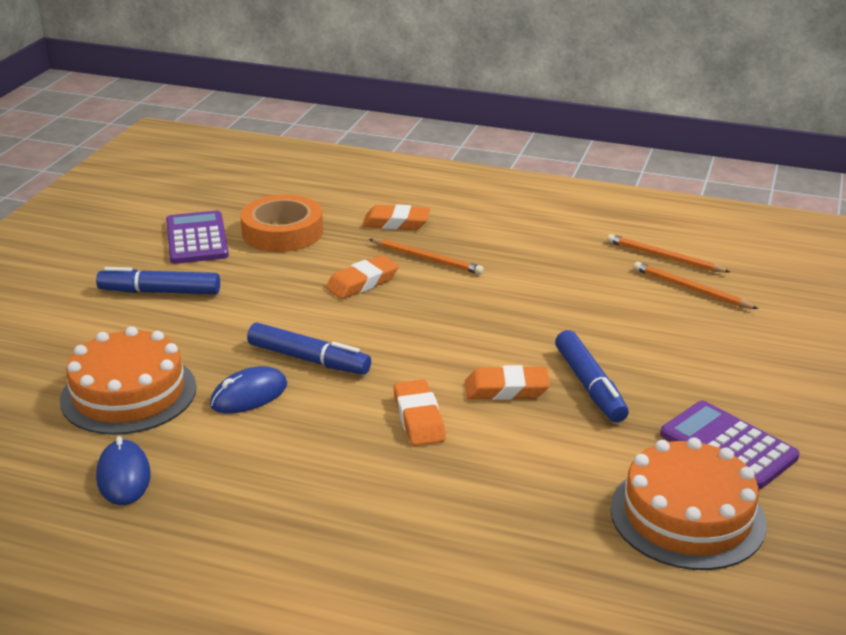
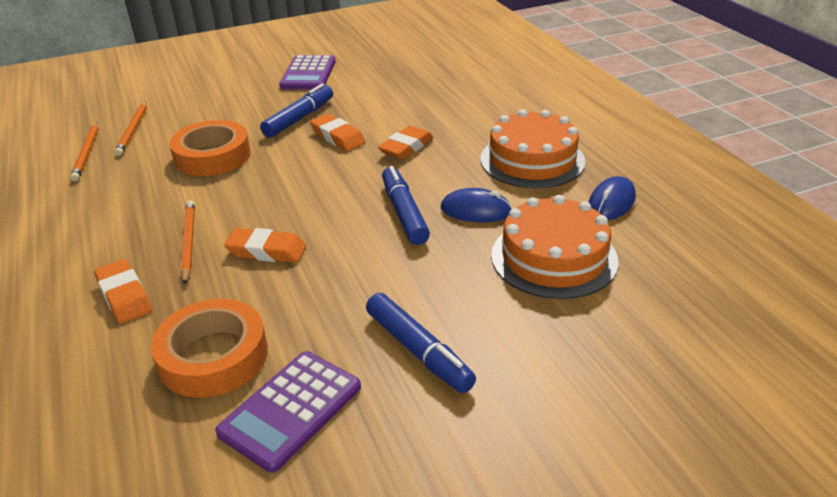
camera: 130 degrees left, 5 degrees up
(567, 310) = (212, 156): none -> orange tape
(687, 515) = (378, 66): orange cake -> orange cake (532, 160)

